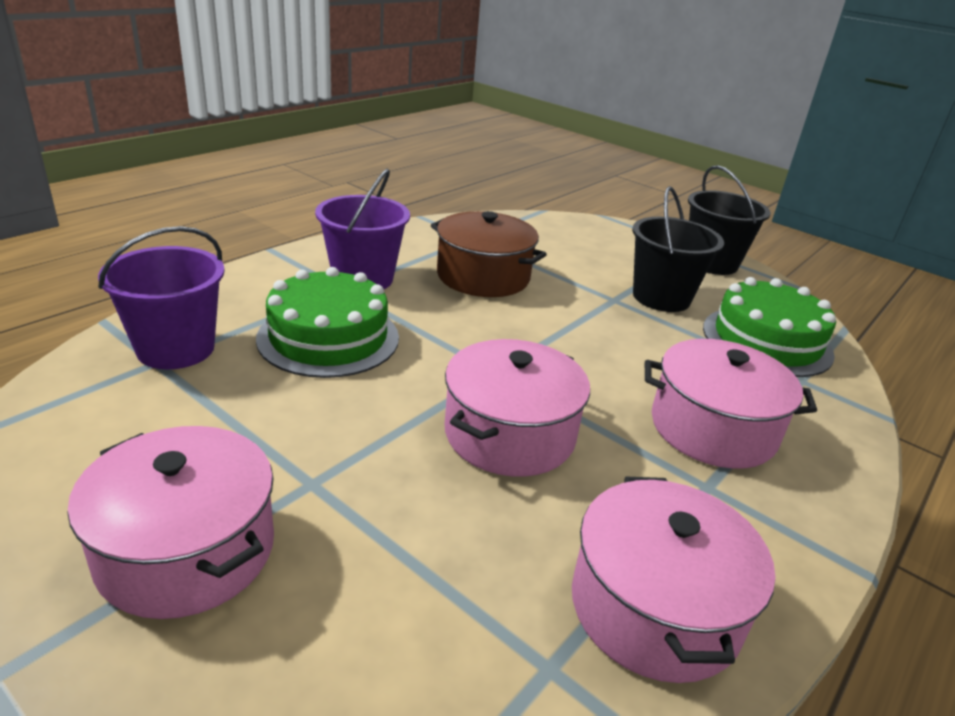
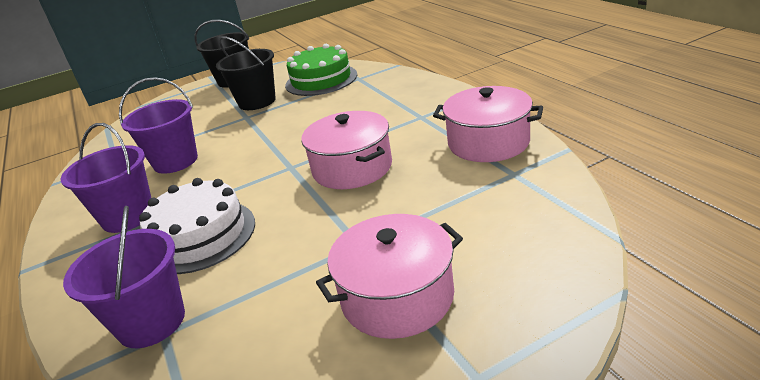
camera: 60 degrees left, 0 degrees up
(328, 337) = (199, 235): green cake -> white cake
(483, 276) = (175, 161): brown pot -> purple bucket
(713, 429) = (381, 108): pink pot -> none

